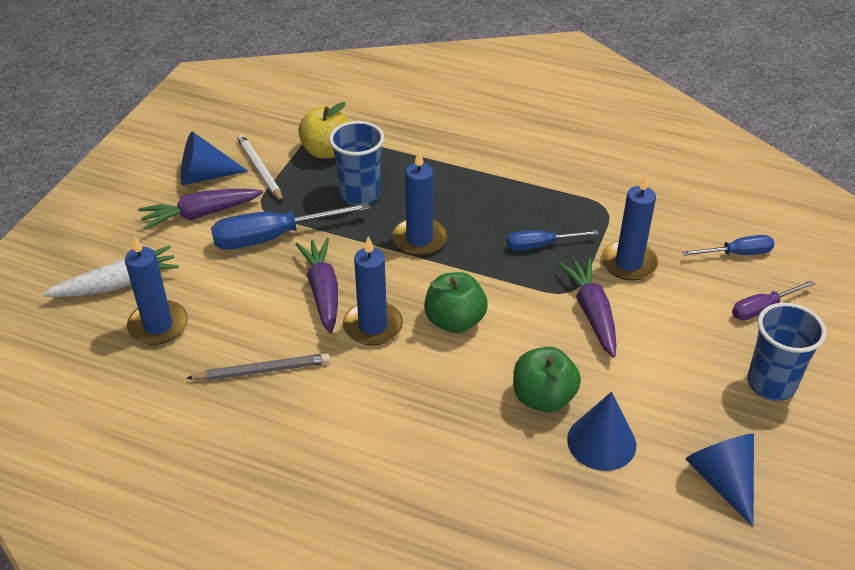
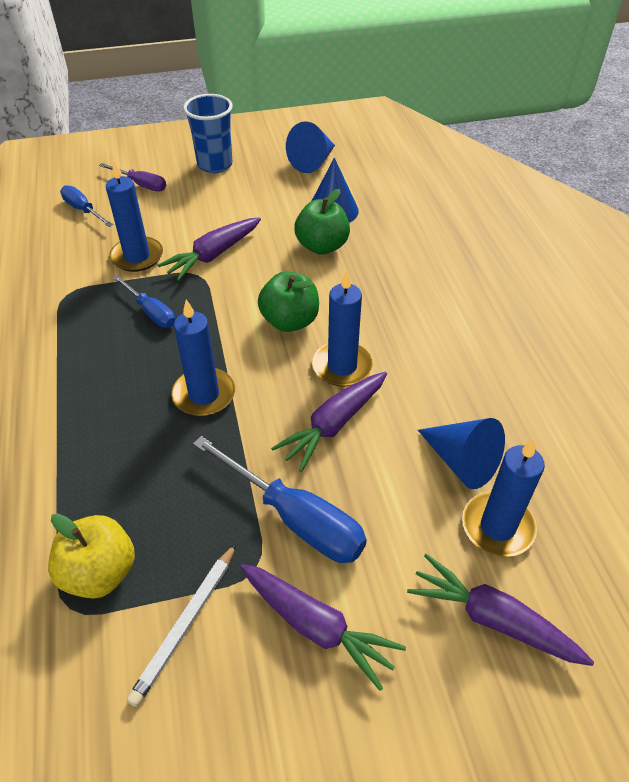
camera: 125 degrees left, 5 degrees up
(117, 284) = (492, 618): white carrot -> purple carrot
(205, 176) = (243, 687): blue cone -> blue cone (462, 462)
(262, 370) = (458, 407): grey pencil -> none
(360, 194) = (165, 484): blue cup -> none

